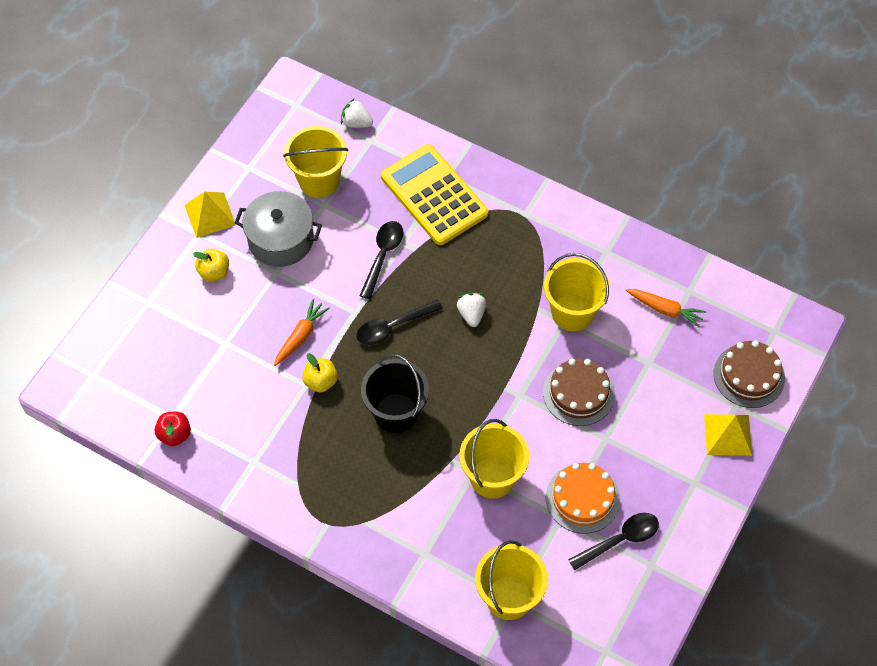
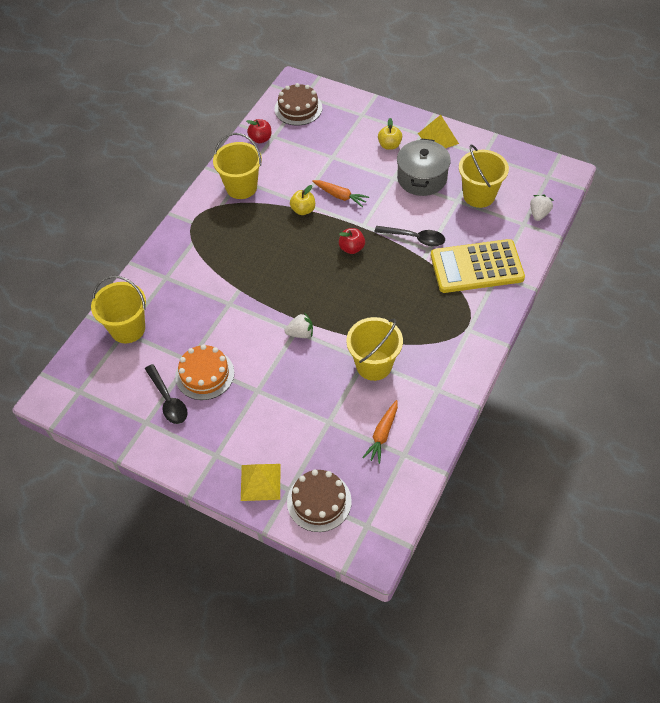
camera: 90 degrees right, 5 degrees down
(393, 327) = (351, 248): black spoon -> red apple
(396, 413) = (278, 254): black bucket -> none
(434, 195) = (476, 267): yellow calculator -> yellow calculator turned 150 degrees counterclockwise
(471, 314) = (367, 296): white strawberry -> white strawberry (300, 333)
(492, 477) = (224, 315): yellow bucket -> yellow bucket (241, 187)
(578, 393) = (298, 370): brown cake -> brown cake (298, 108)

